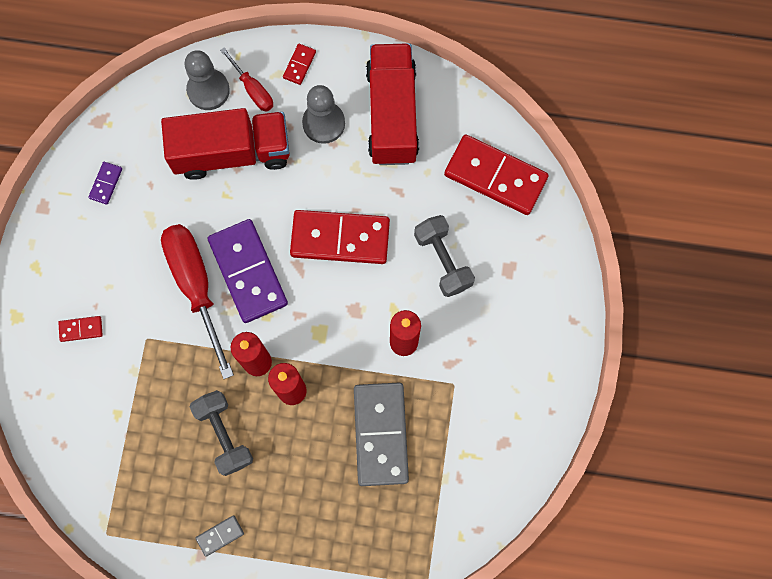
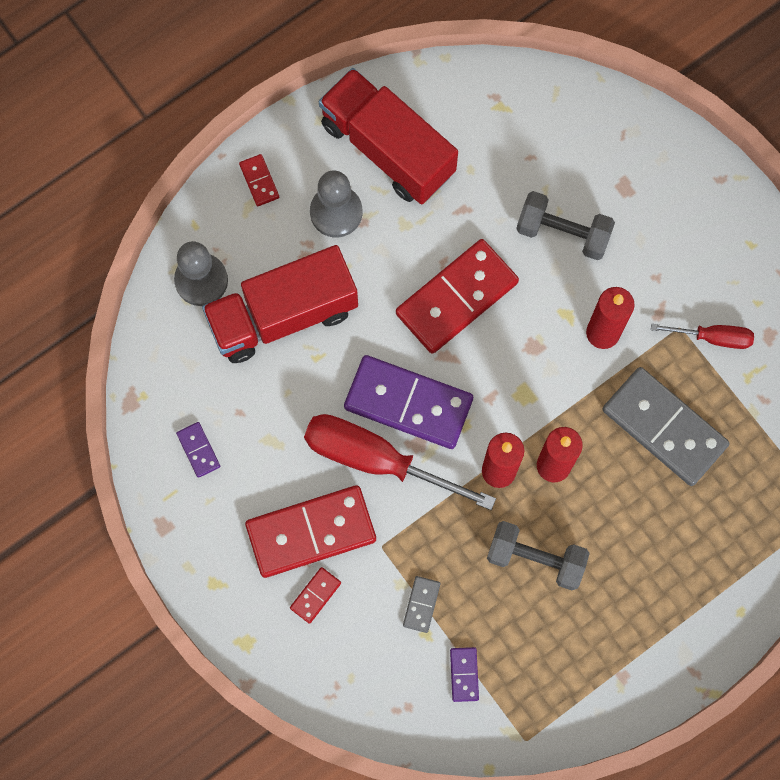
camera: 45 degrees left, 0 degrees up
(113, 459) = (464, 674): none -> purple domino
(220, 535) = (621, 644): grey domino -> grey domino (421, 604)
(232, 153) = (282, 315): red truck -> red truck turned 150 degrees counterclockwise
(252, 89) = (240, 242): red screwdriver -> red screwdriver (712, 337)
(495, 176) = (532, 118): red domino -> red domino (311, 532)

